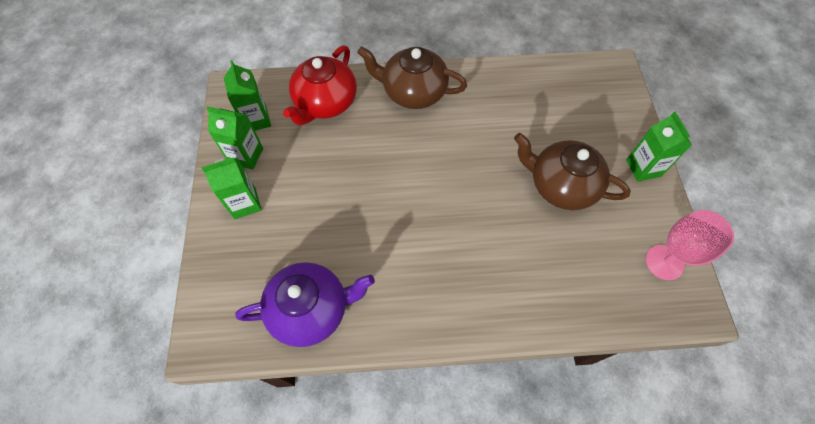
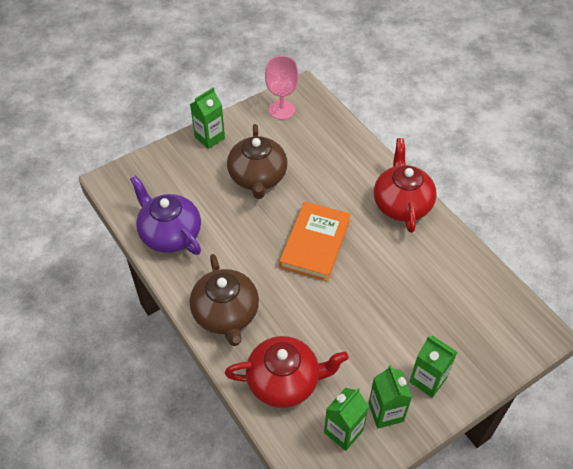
camera: 120 degrees left, 10 degrees down
(311, 310) = (466, 280): purple teapot -> purple teapot (170, 234)
(445, 194) = (315, 243): none -> orange book
(447, 310) = (402, 204): none -> red teapot

